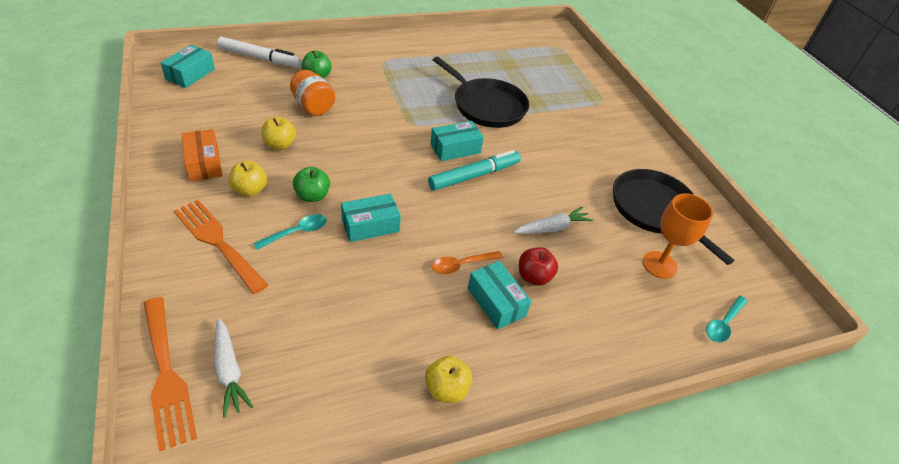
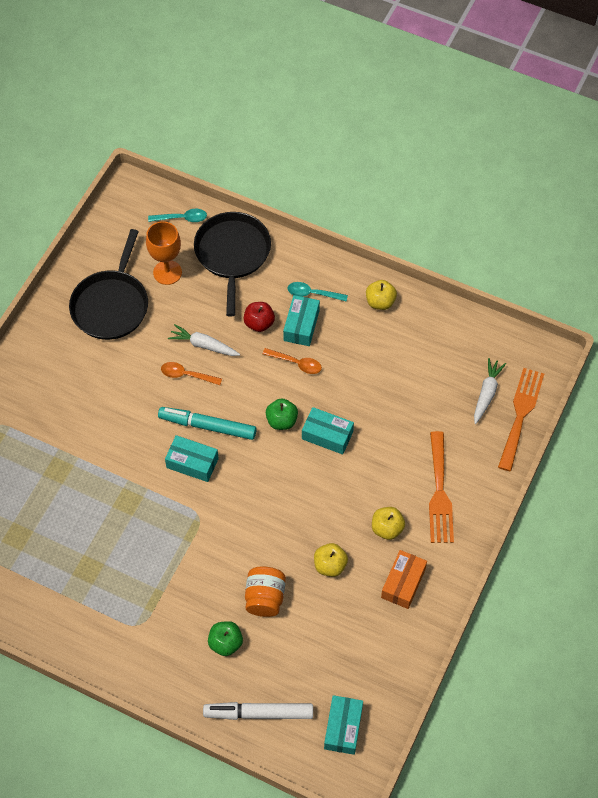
camera: 130 degrees left, 15 degrees up
(190, 74) = (343, 728): turquoise box -> turquoise box turned 60 degrees counterclockwise
(260, 58) = (258, 713): white marker -> white marker turned 60 degrees counterclockwise
(296, 232) = (382, 464): turquoise spoon -> turquoise spoon (313, 294)
(312, 196) = (346, 491): green apple -> green apple (282, 421)
(486, 106) = (109, 493): black pan -> black pan (232, 254)
(534, 199) = (187, 375): none -> orange spoon

